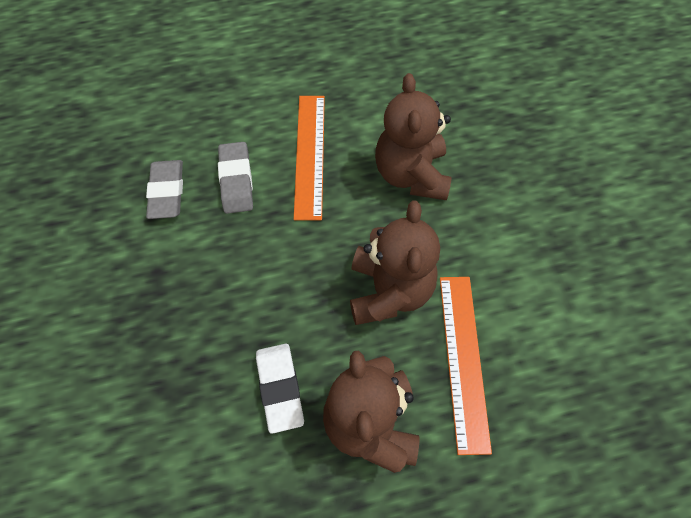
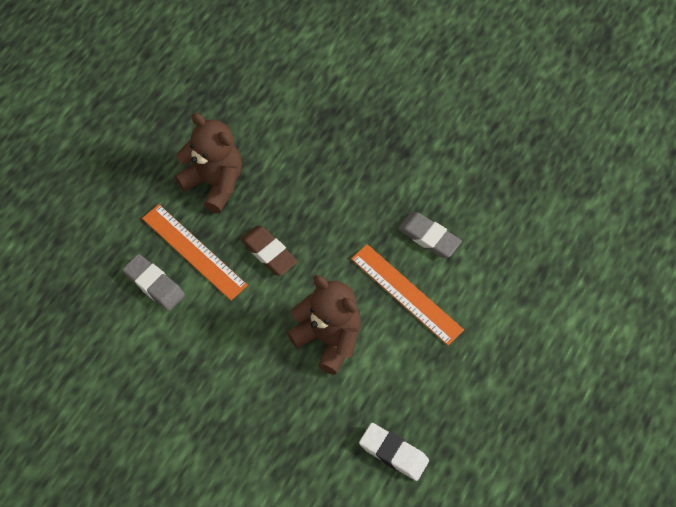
camera: 135 degrees right, 0 degrees up
(167, 192) = (458, 195): grey eraser -> grey eraser (154, 284)
(280, 388) = (275, 159): white eraser -> white eraser (393, 453)
(389, 291) = (269, 252): brown teddy bear -> brown eraser

